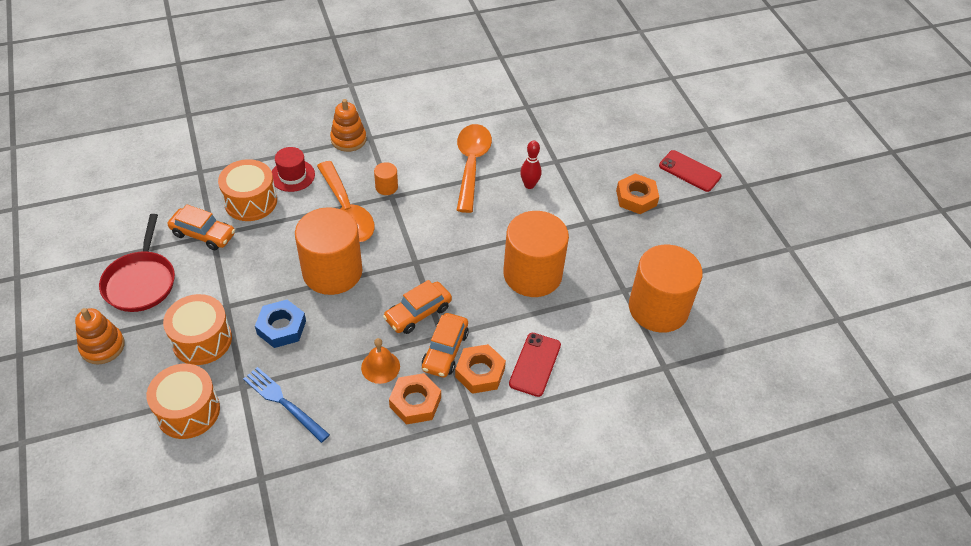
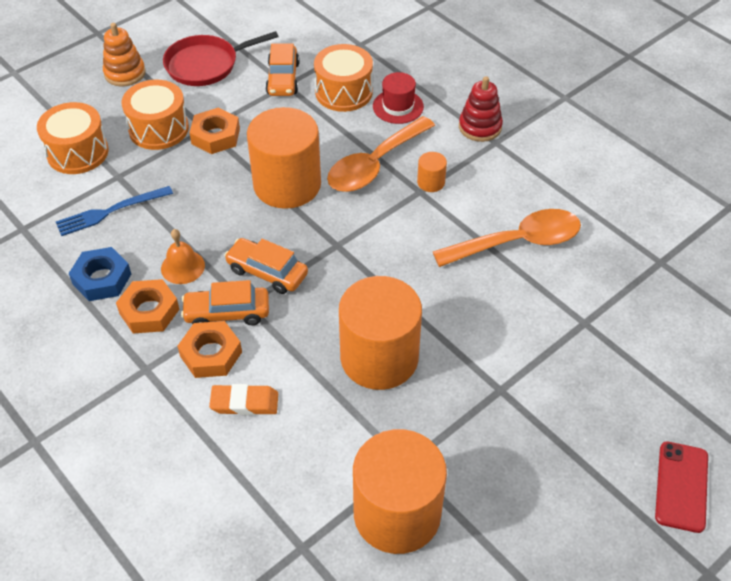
camera: 70 degrees right, 0 degrees up
(281, 327) = (198, 175): blue nut -> blue nut (102, 279)
(284, 402) = (110, 211): blue fork -> blue fork turned 135 degrees counterclockwise
(348, 139) = (480, 127): orange stacking toy -> red stacking toy
(529, 185) = (523, 308): red bowling pin -> none
(535, 364) = (244, 403): red phone -> orange eraser
(636, 198) = (581, 432): orange nut -> orange nut (215, 136)

